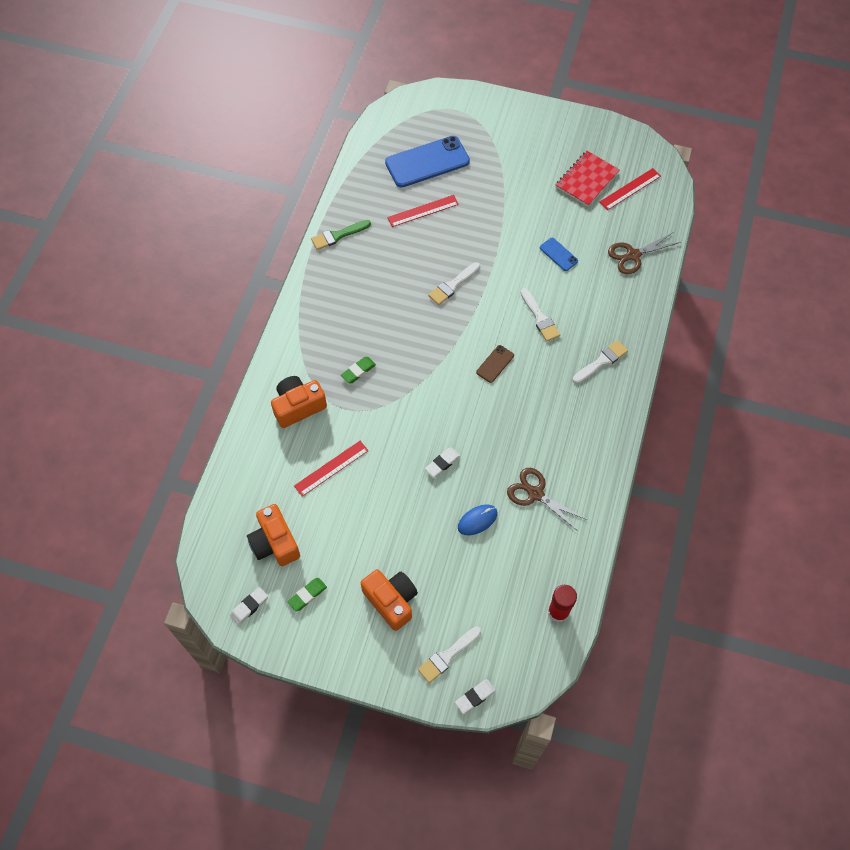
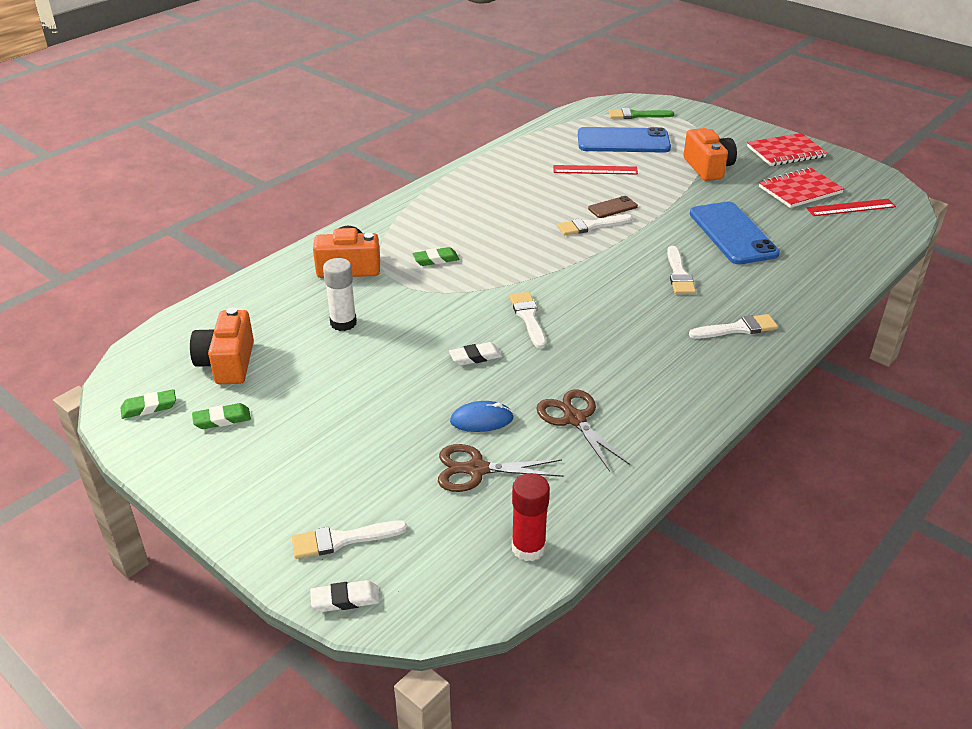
camera: 25 degrees right, 25 degrees down
(249, 607) = (149, 407): white eraser -> green eraser
(331, 468) = (343, 323): red ruler -> white glue stick
(338, 235) = (492, 165): green brush -> green brush (636, 115)
(391, 601) = (315, 459): orange camera -> orange camera (708, 168)
(457, 408) = (528, 317): none -> white brush
(495, 364) = (599, 295): brown phone -> brown phone (612, 207)
(558, 131) = (785, 152): none -> red notebook
(558, 254) = (732, 233): blue phone -> blue phone, size x2.14
(633, 255) = (827, 256): brown scissors -> brown scissors (476, 469)

